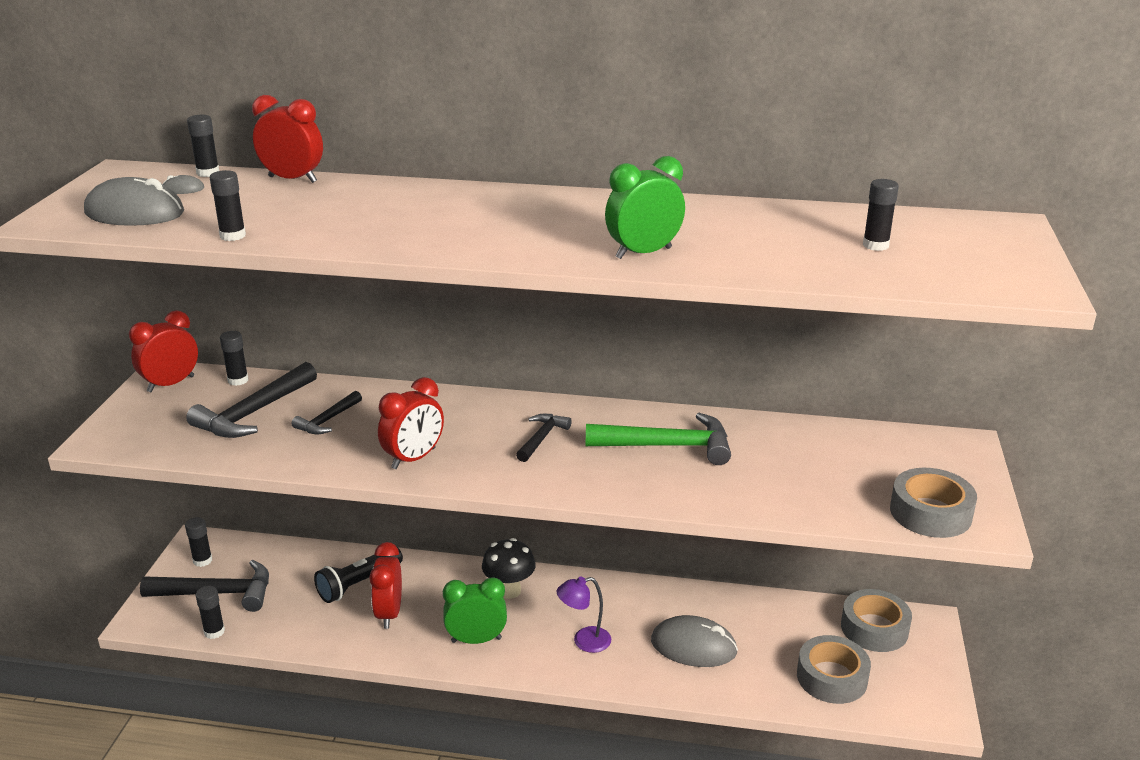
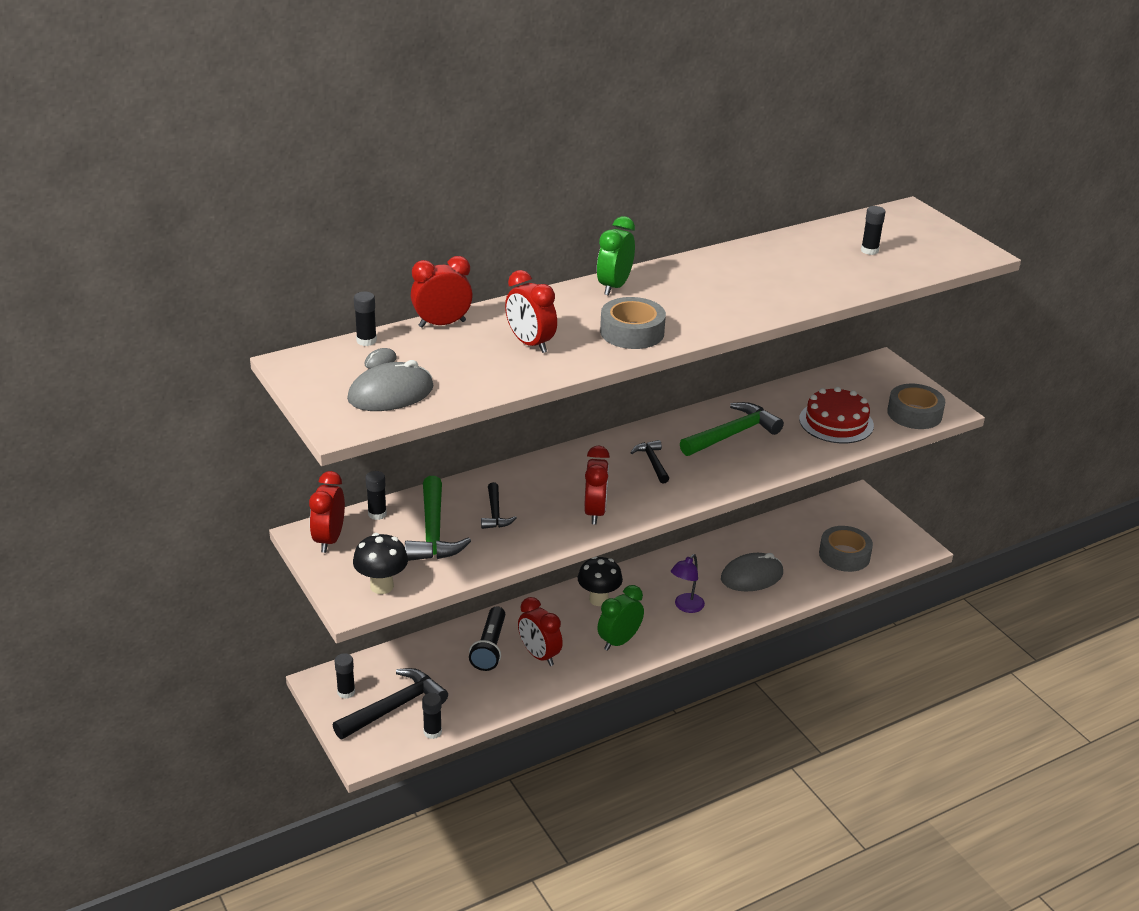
camera: 40 degrees left, 5 degrees up
(142, 437) = (382, 586): none -> black mushroom
(232, 236) = (501, 384): black glue stick -> none
(253, 413) = (433, 532): black hammer -> green hammer
(330, 215) = (530, 344): none -> red clock
(643, 253) = (765, 302): green clock -> green clock (614, 286)
(810, 482) = (836, 422): none -> red cake
(874, 628) = (835, 514): grey tape -> grey tape (632, 332)

